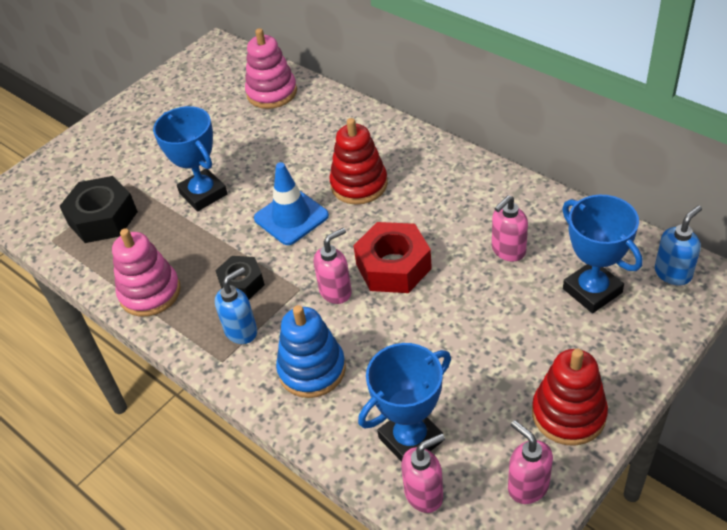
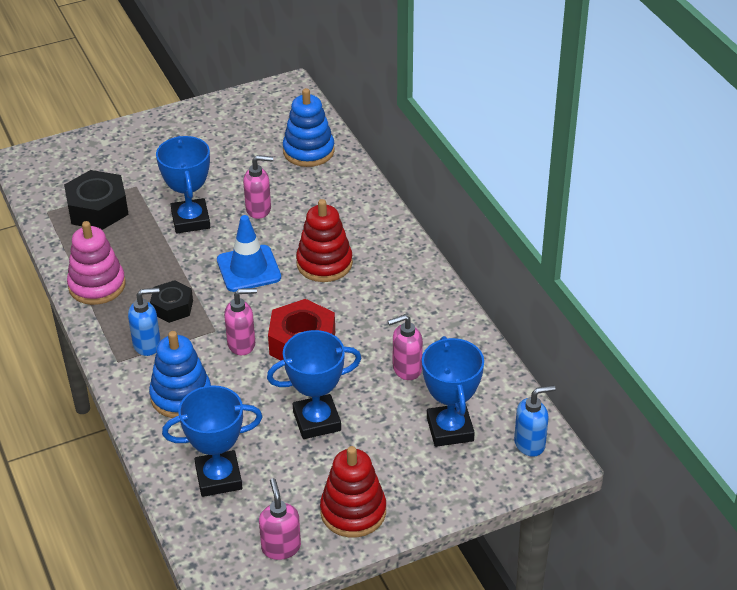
camera: 20 degrees right, 5 degrees down
(272, 93) = (308, 151): pink stacking toy -> blue stacking toy
(424, 494) = (200, 519): pink soap dispenser -> pink soap dispenser (259, 209)
(463, 336) = (317, 421): none -> blue trophy

